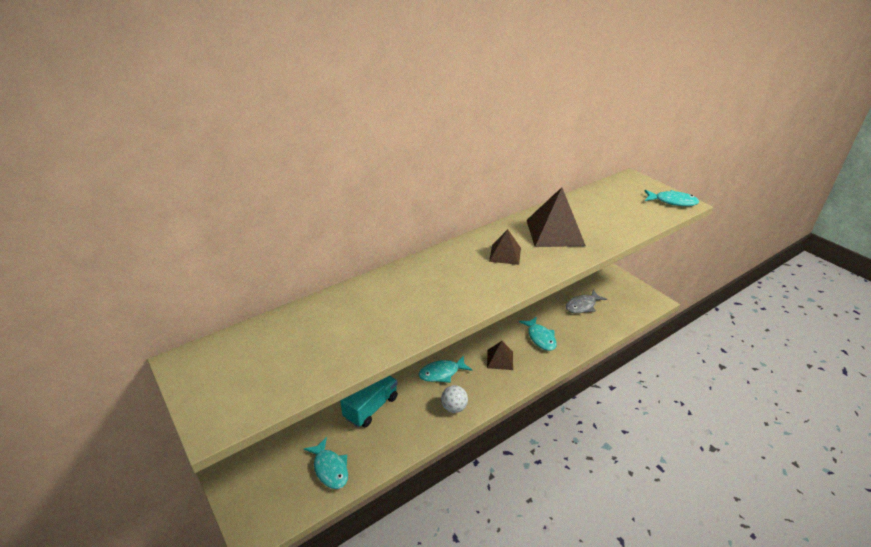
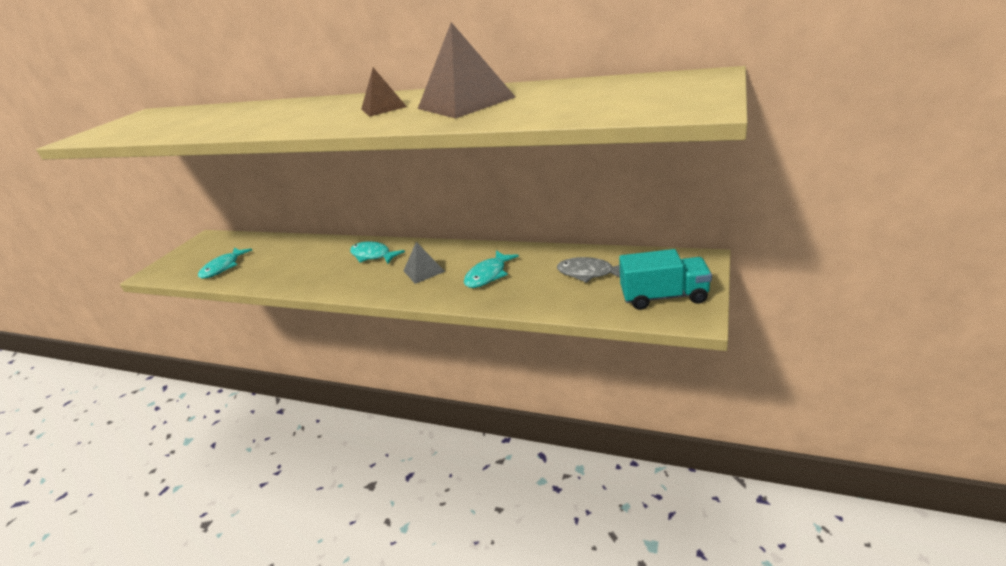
camera: 60 degrees right, 5 degrees down
(371, 407) = (301, 250): turquoise truck -> turquoise truck (664, 297)
(454, 407) = (330, 280): white ball -> none
(500, 359) = (424, 271): brown pyramid -> grey pyramid
(672, 202) = (689, 104): turquoise fish -> none

